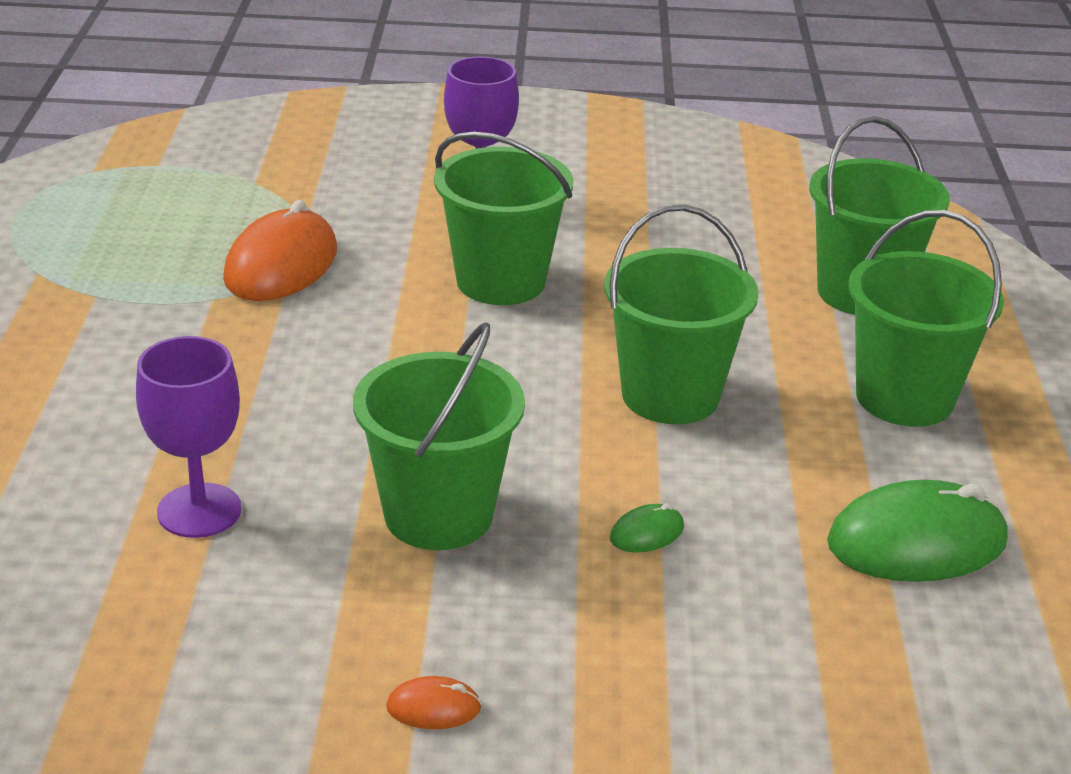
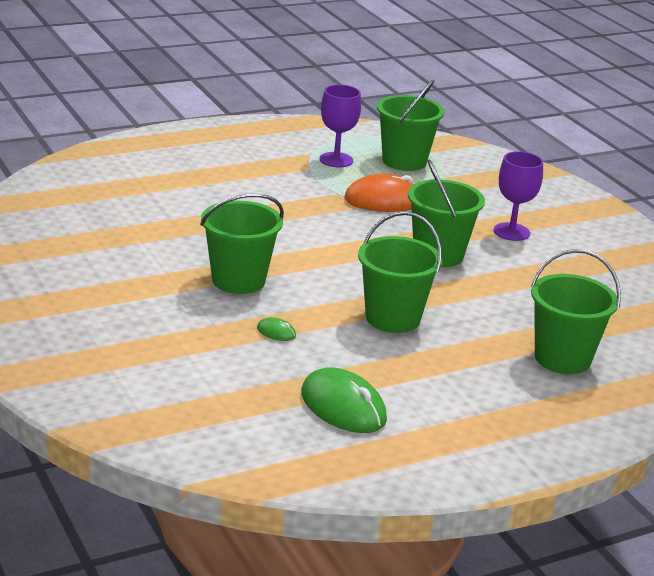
camera: 60 degrees right, 5 degrees down
(199, 511) = (189, 230): purple goblet -> purple goblet (336, 160)
(433, 708) = (118, 306): orange mouse -> none
(904, 398) = (470, 386): green bucket -> green bucket (404, 161)

